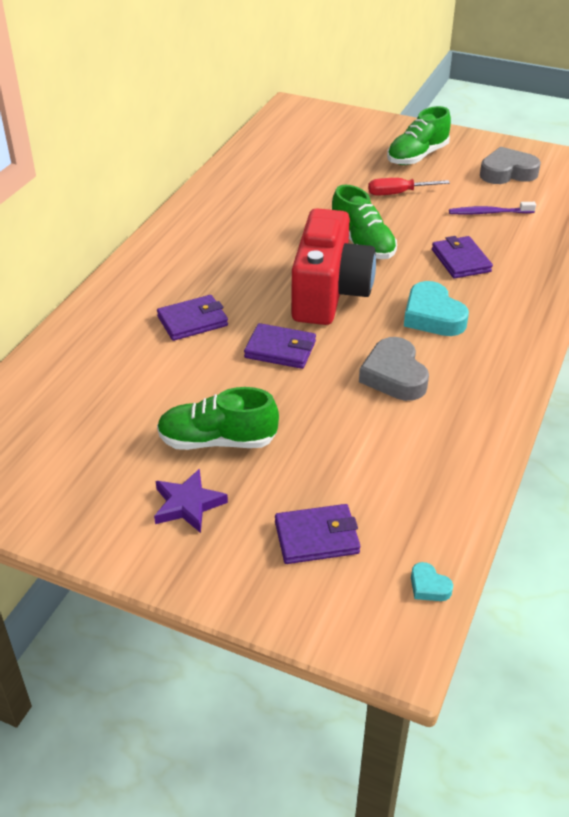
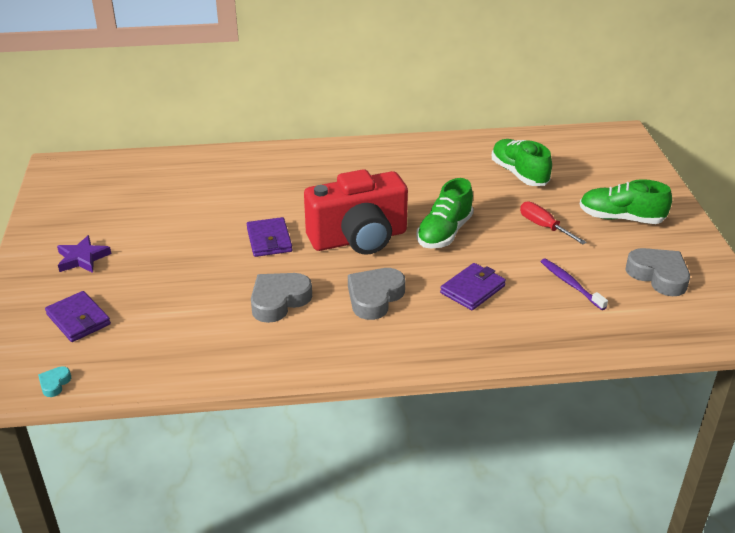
camera: 60 degrees right, 5 degrees down
(192, 321) = (272, 194): purple wallet -> none
(217, 441) = (150, 248): green shoe -> green shoe (519, 174)
(432, 316) = (374, 297): turquoise heart -> grey heart

